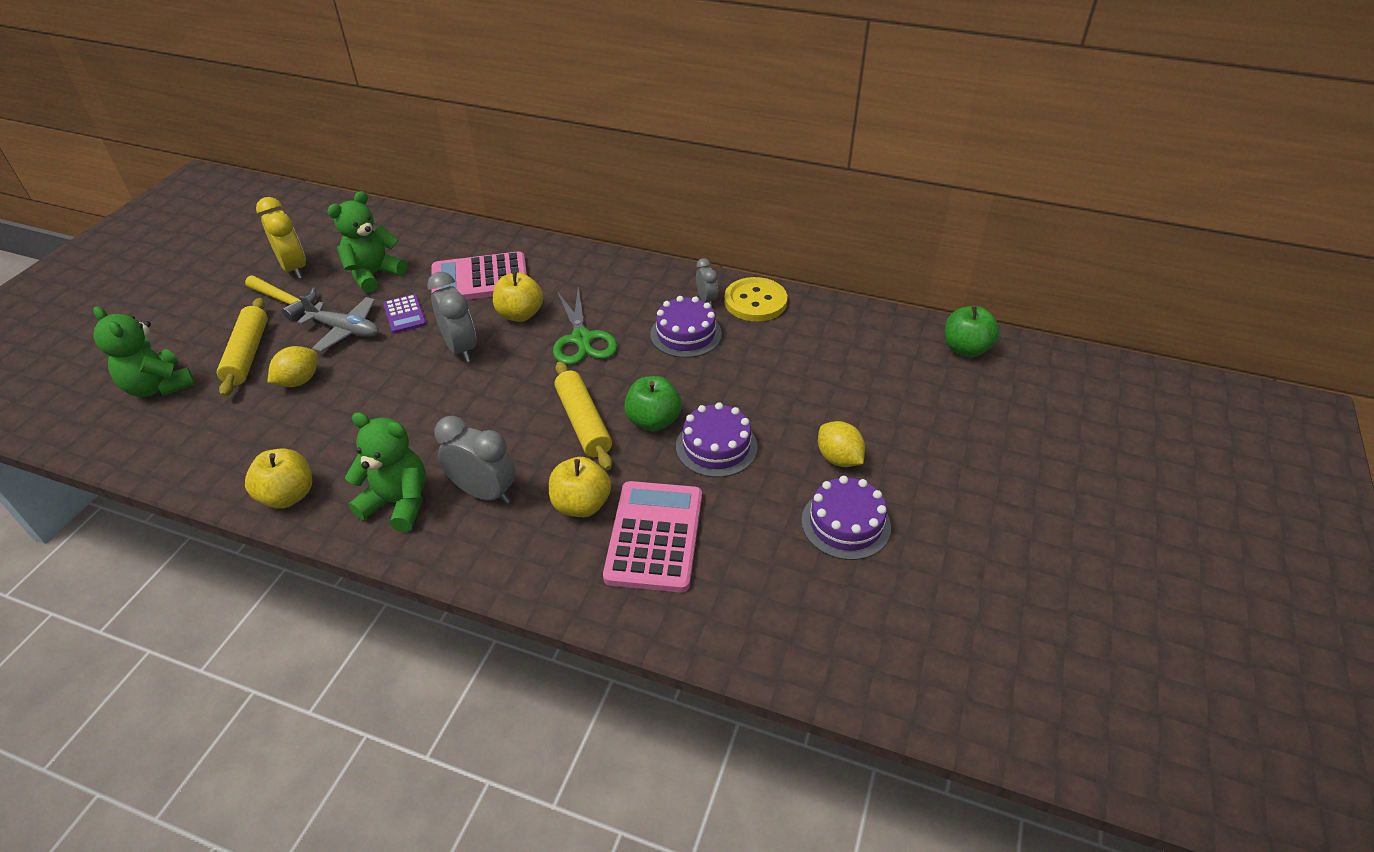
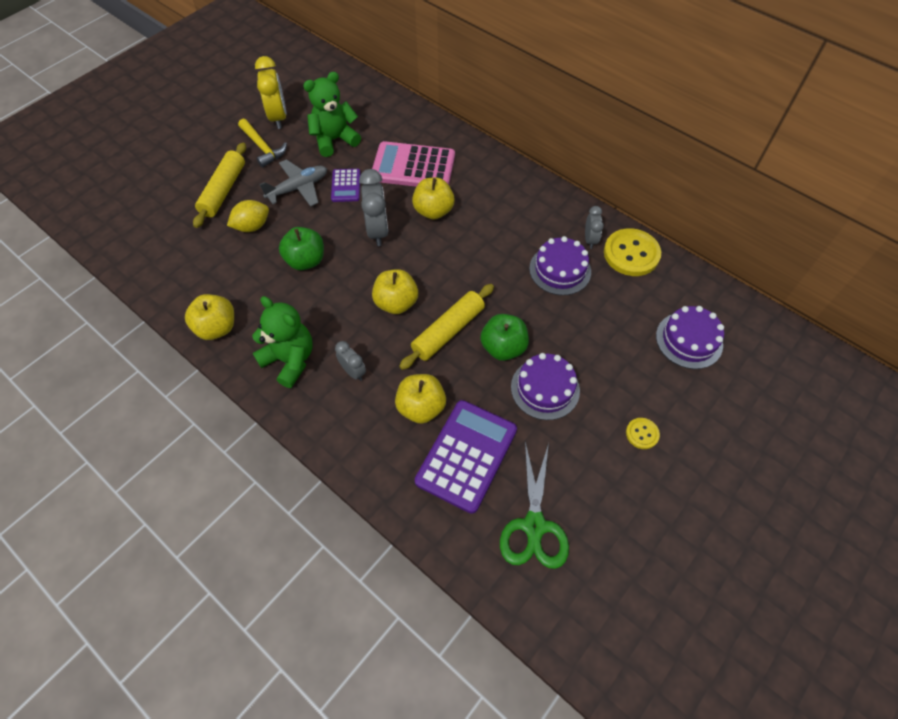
camera: 20 degrees right, 15 degrees up
(159, 386) = (157, 202): green teddy bear -> none
(345, 330) = (298, 188): grey plane -> grey plane turned 75 degrees counterclockwise
(484, 493) = (353, 372): grey clock -> grey clock, size x0.57
(510, 411) = (396, 303): none -> yellow apple
(582, 339) = (474, 249): green scissors -> green scissors (534, 525)
(583, 422) = (448, 331): yellow rolling pin -> yellow rolling pin turned 45 degrees clockwise
(654, 536) = (466, 455): pink calculator -> purple calculator
(838, 458) = (642, 434): yellow lemon -> yellow button
(845, 523) = (623, 498): purple cake -> purple cake (689, 340)
(965, 349) = (801, 359): green apple -> green apple (306, 261)

